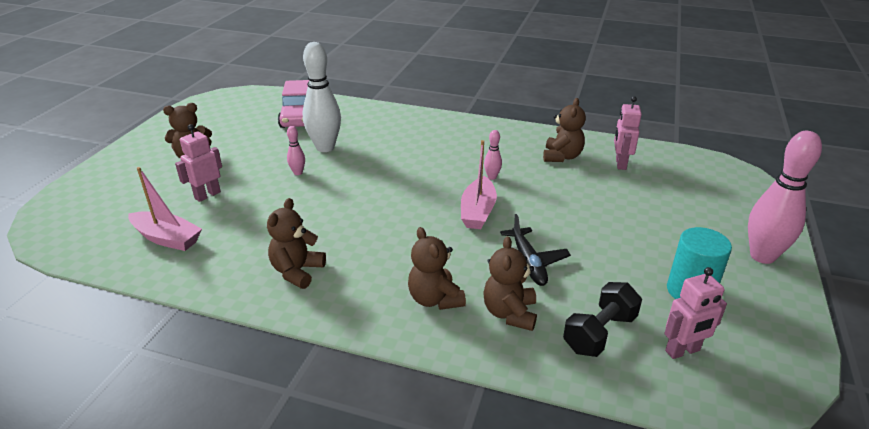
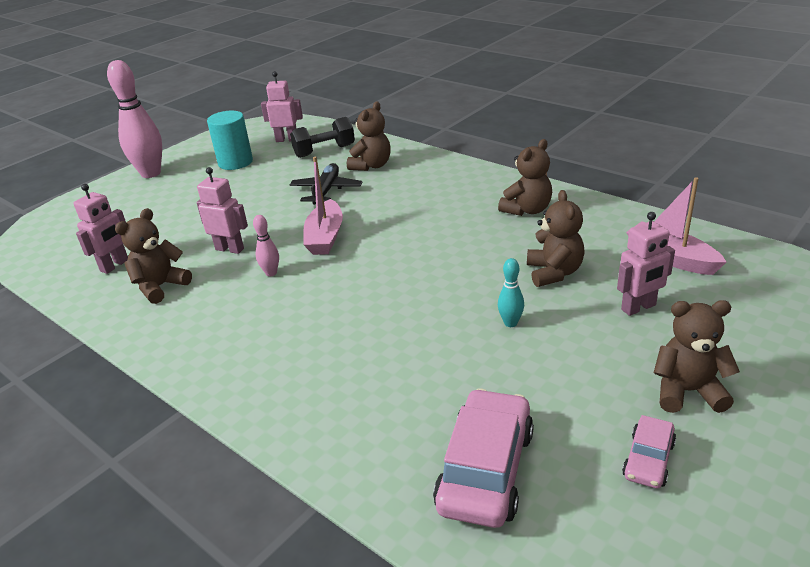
camera: 155 degrees left, 0 degrees up
(223, 130) = (648, 460): none -> pink car
(298, 173) = (510, 323): pink bowling pin -> turquoise bowling pin
(325, 147) = (458, 366): white bowling pin -> none
(435, 299) = (419, 179): brown teddy bear -> brown teddy bear (554, 273)
(478, 211) = (325, 237): pink boat -> pink boat turned 150 degrees clockwise
(548, 189) = (230, 249): none -> pink robot

